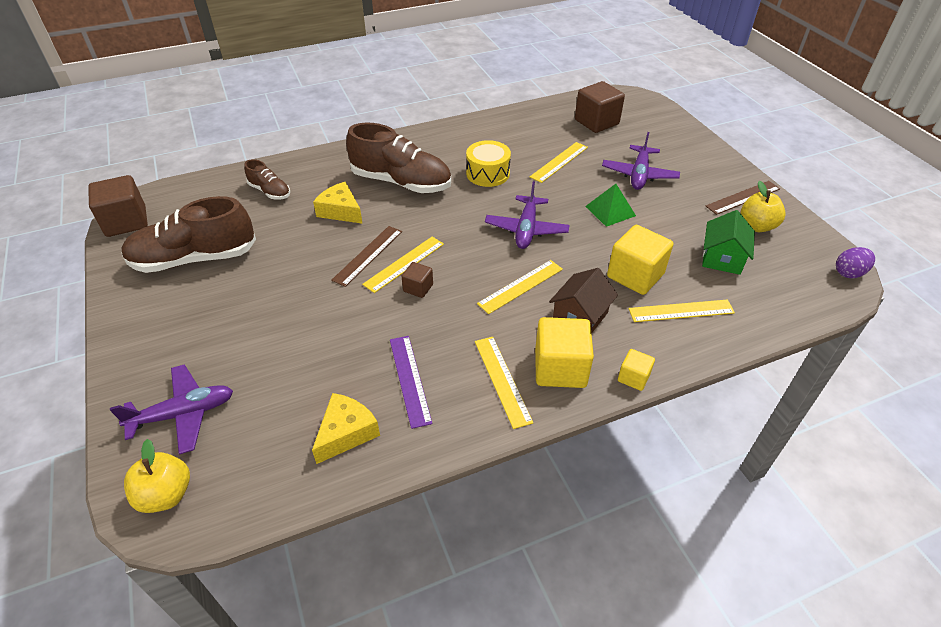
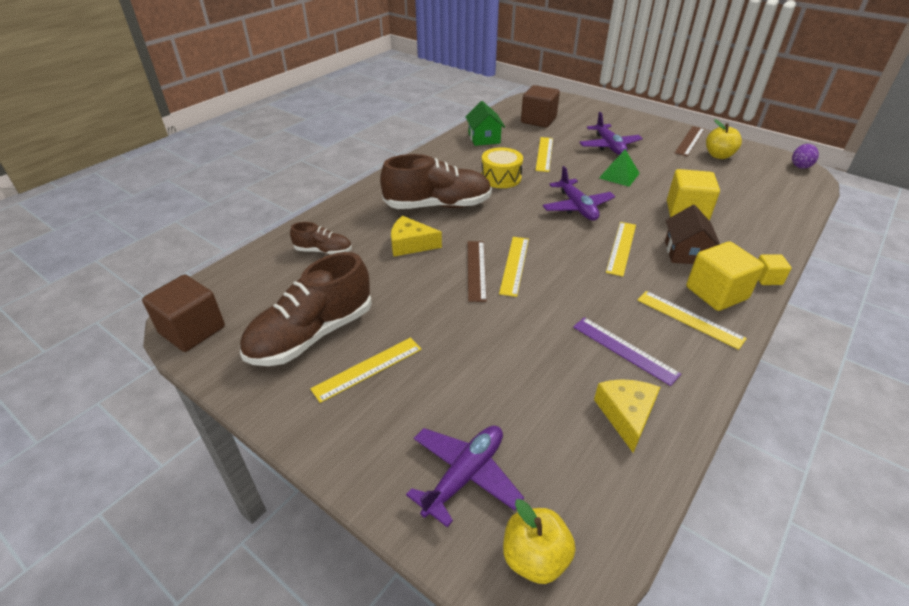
camera: 30 degrees left, 5 degrees down
(418, 288) = (547, 279): brown cube -> none
(681, 311) = (741, 223): yellow ruler -> yellow ruler (367, 368)
(722, 258) = (723, 182): green house -> green house (484, 138)

